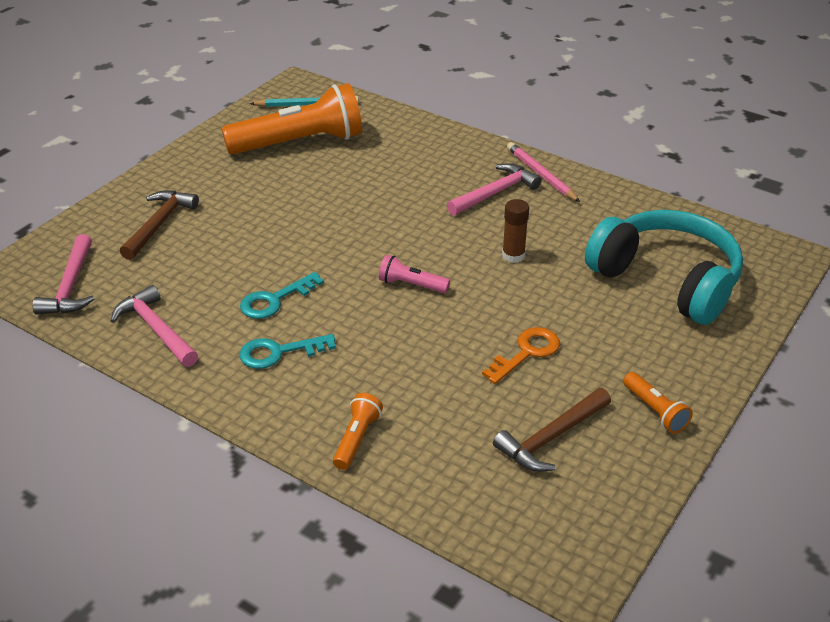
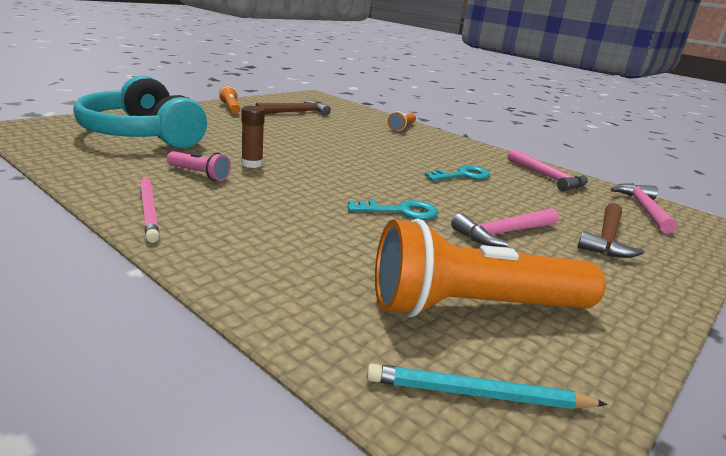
camera: 175 degrees left, 15 degrees down
(278, 352) = (453, 156): turquoise key -> turquoise key (401, 211)
(411, 285) = (350, 165): pink flashlight -> pink flashlight (199, 174)
(495, 193) = (224, 204): pink hammer -> pink hammer (503, 233)
(527, 352) = (285, 131): orange key -> none

